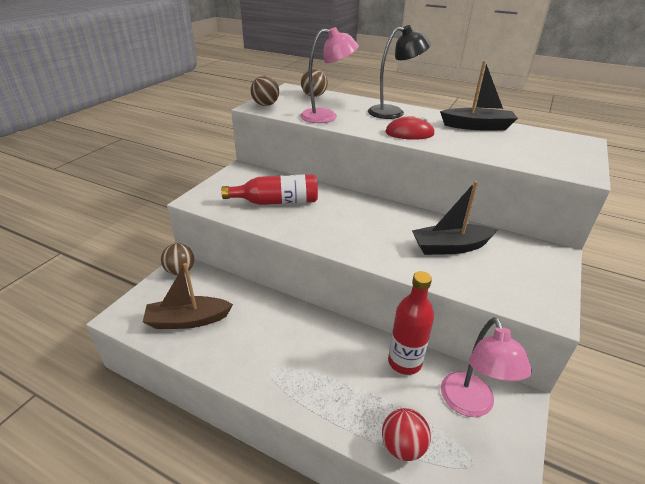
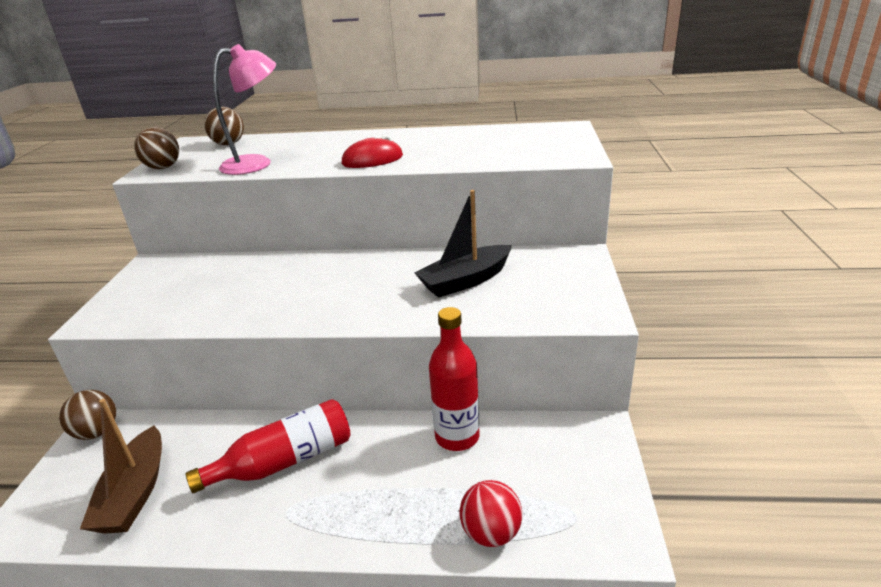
camera: 20 degrees left, 5 degrees down
(188, 320) = (135, 493): brown boat -> brown boat turned 60 degrees counterclockwise
(276, 202) = (220, 290): red bottle -> red bottle (284, 461)
(393, 112) = (342, 141): black lamp -> none
(470, 404) = (550, 455): pink lamp -> none
(477, 126) = (449, 136): black boat -> none

